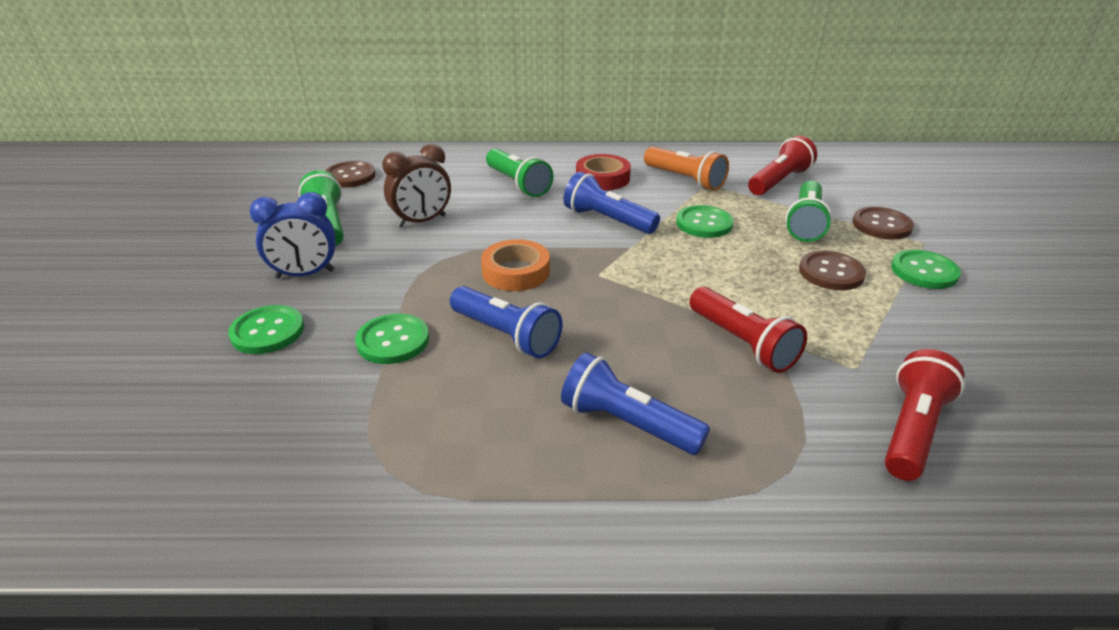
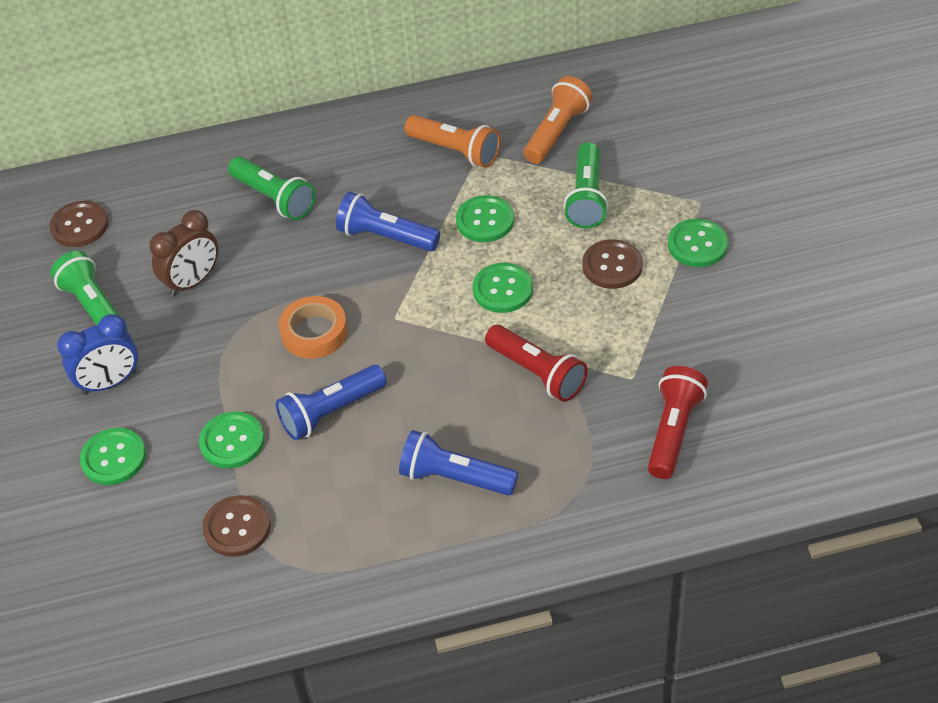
camera: 10 degrees left, 15 degrees up
(506, 335) = (330, 412): blue flashlight -> blue flashlight turned 120 degrees clockwise
(602, 178) = (365, 168): red tape -> none
(714, 272) = (503, 289): none -> green button
(779, 181) = (557, 132): red flashlight -> orange flashlight
(881, 225) = (662, 184): brown button -> brown button (237, 527)

